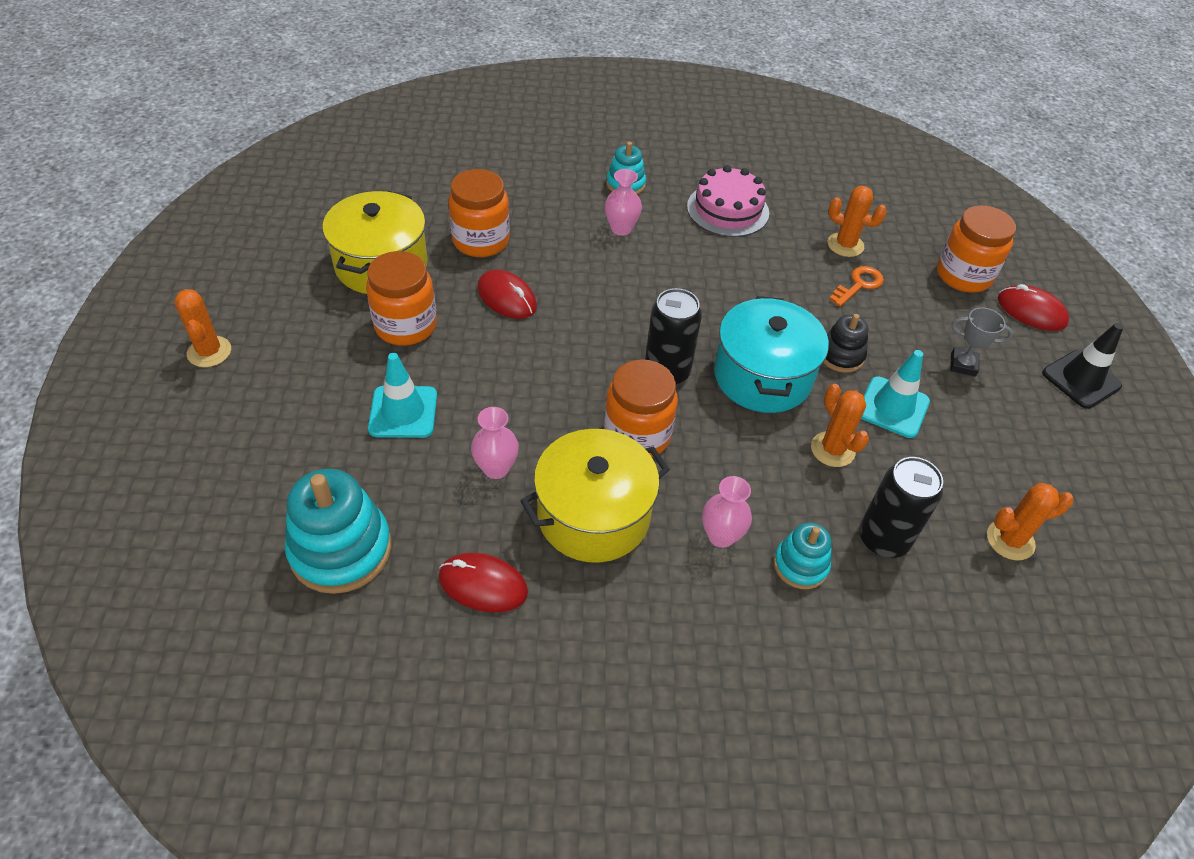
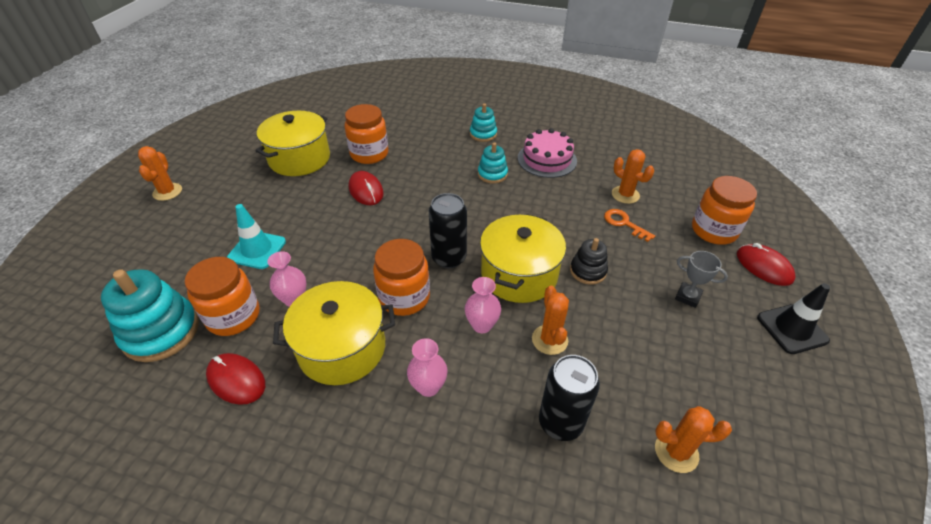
camera: 20 degrees right, 5 degrees down
(405, 325) = (292, 197): orange jar -> orange jar (233, 316)
(621, 229) = (465, 160): pink vase -> pink vase (482, 325)
(762, 376) = (519, 274): turquoise pot -> yellow pot
(800, 565) = (480, 426): turquoise stacking toy -> turquoise stacking toy (492, 174)
(859, 285) = (624, 223): orange key -> orange key turned 105 degrees counterclockwise
(893, 407) = (614, 317): turquoise traffic cone -> none

